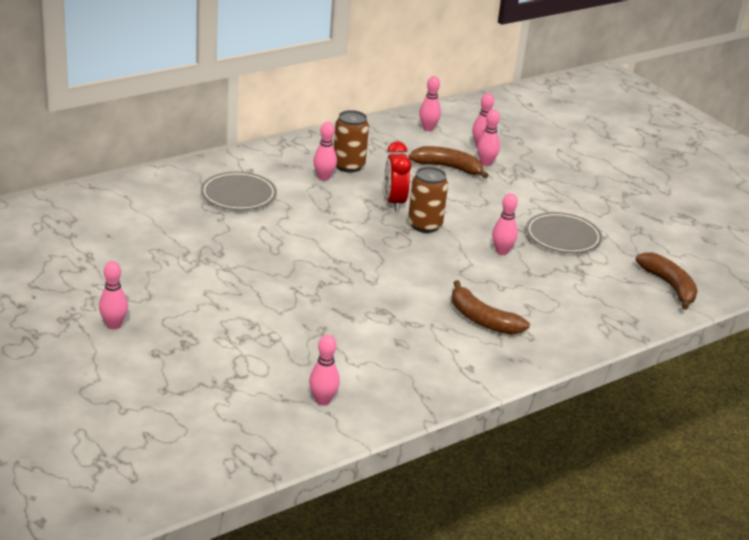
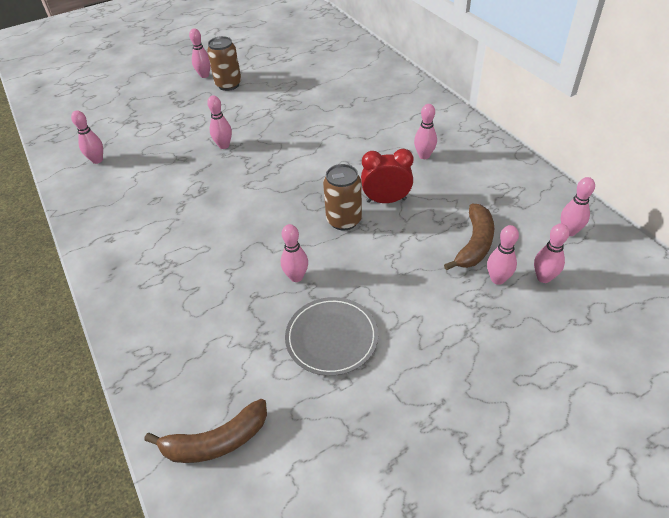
camera: 100 degrees right, 15 degrees up
(238, 194) = (381, 111): grey plate -> none
(297, 299) = (224, 146): none -> pink bowling pin
(348, 166) = (452, 171): brown can -> brown can (228, 85)
(482, 320) = (177, 252): brown banana -> none

